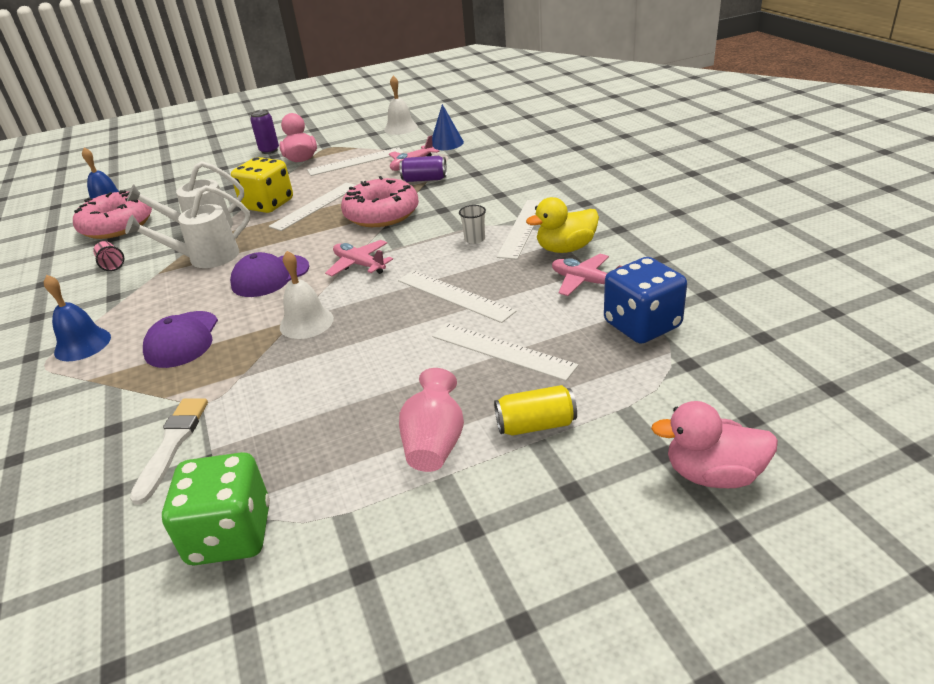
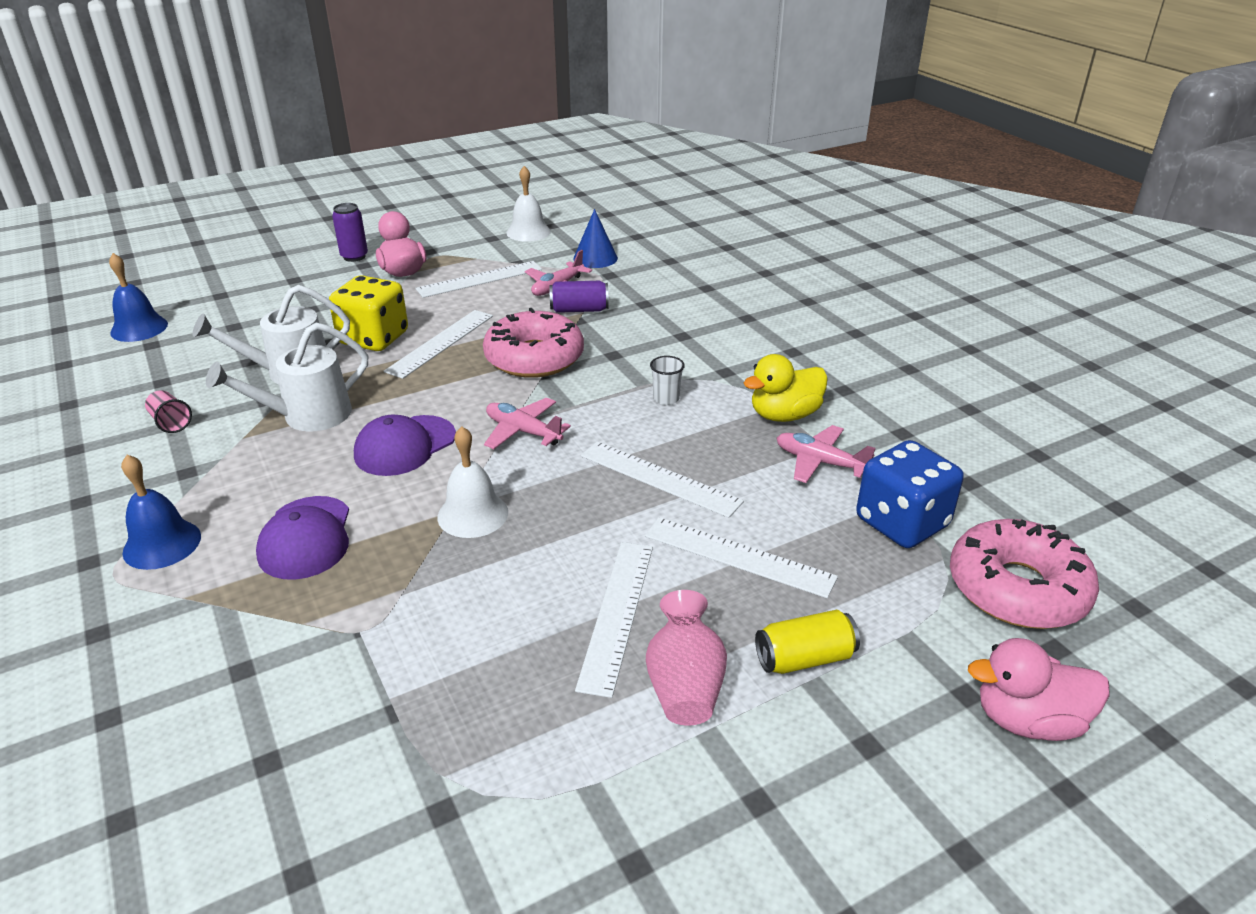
camera: 10 degrees left, 0 degrees up
(117, 225) = (162, 363): pink donut -> pink donut (1017, 588)
(172, 445) = (333, 692): white brush -> none
(230, 535) = (449, 819): green dice -> none
(522, 228) = (723, 385): white ruler -> white ruler (617, 614)

